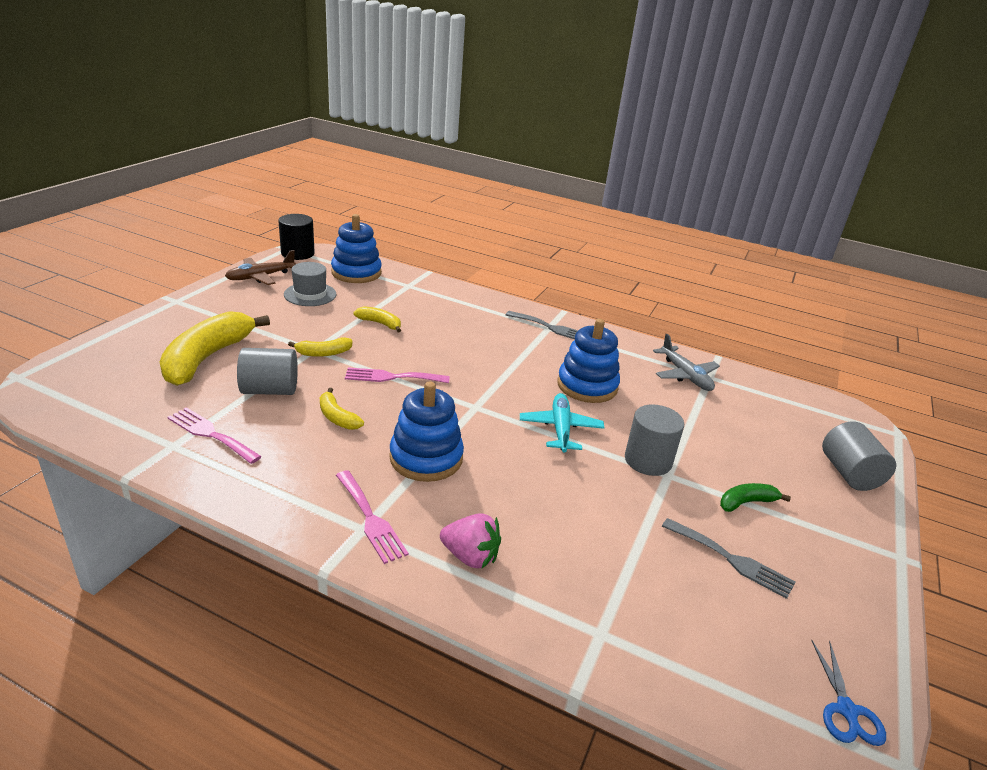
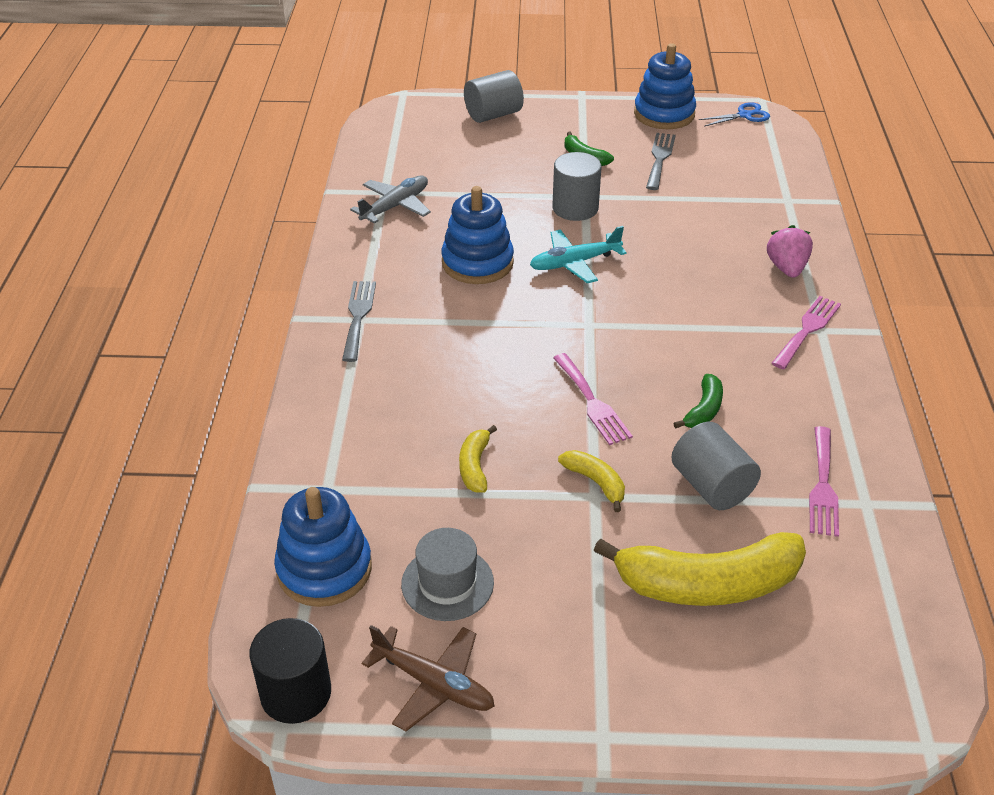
camera: 110 degrees left, 10 degrees up
(337, 417) = (704, 410): yellow banana -> green banana
(426, 458) = (702, 328): blue stacking toy -> blue stacking toy (664, 114)

